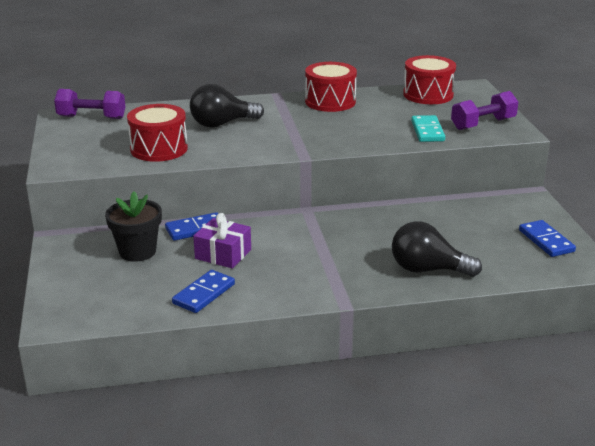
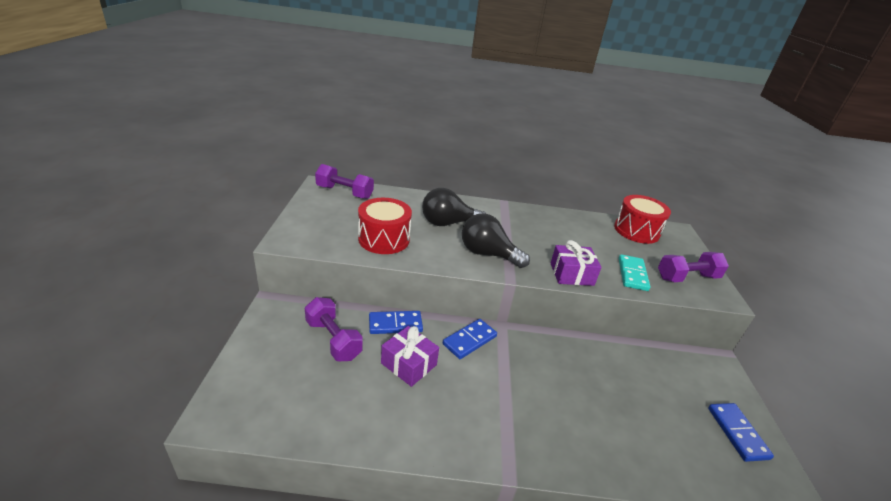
camera: 10 degrees right, 5 degrees up
(137, 251) = (333, 339): black flower pot -> purple dumbbell
(204, 294) = (371, 416): blue domino -> blue domino (469, 340)
(330, 101) = (548, 219): red drum -> none
(365, 142) = (571, 274): none -> purple gift
(427, 270) = (606, 444): black light bulb -> black light bulb (488, 254)

